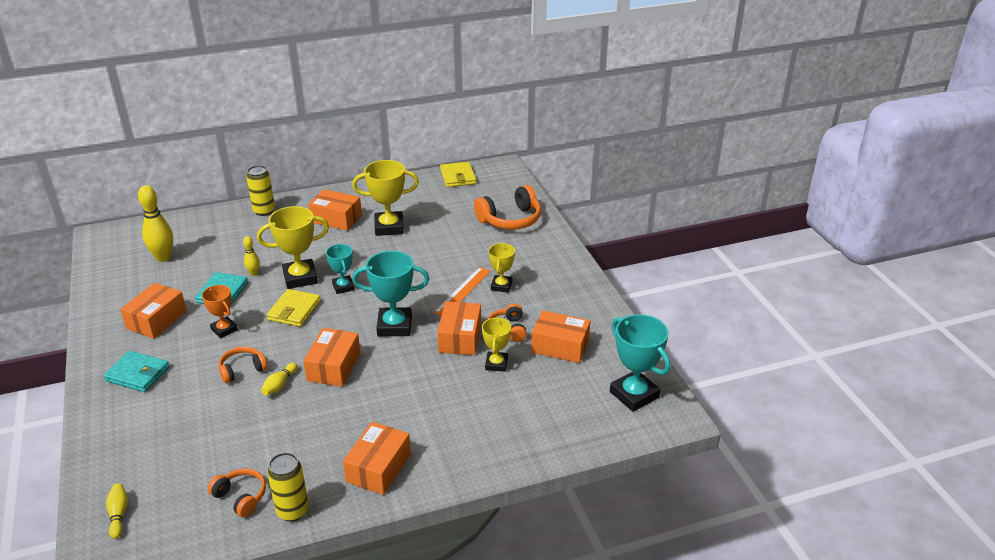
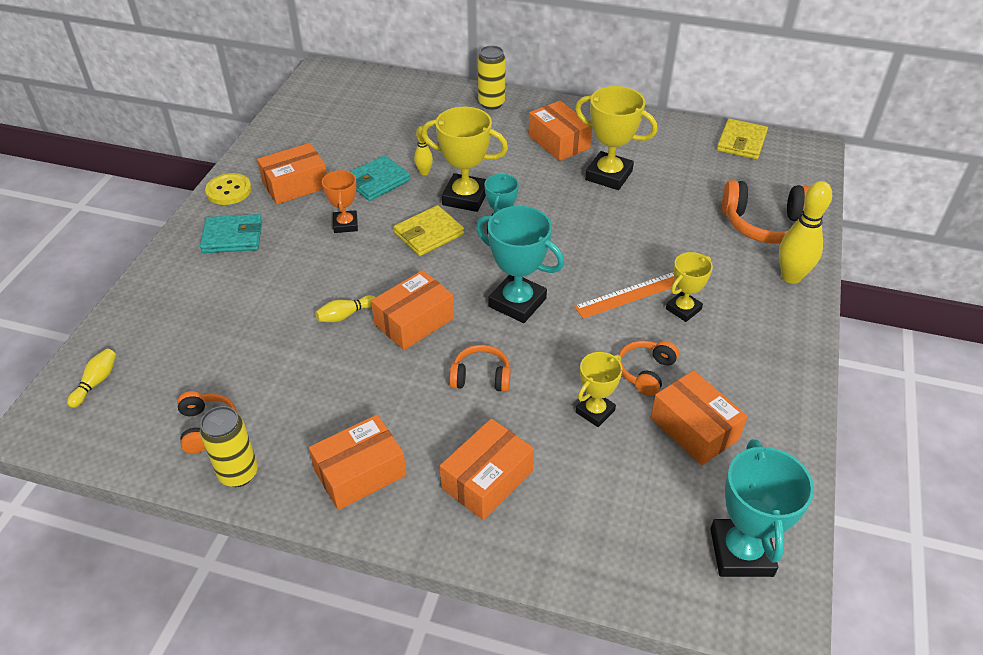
camera: 35 degrees right, 10 degrees up
(101, 345) = (229, 191): none -> yellow button
(138, 374) = (233, 237): turquoise wallet -> turquoise wallet turned 60 degrees counterclockwise
(163, 257) = (356, 118): yellow bowling pin -> yellow bowling pin (791, 277)
(242, 370) = (325, 279): orange headphones -> orange headphones (481, 377)
(460, 338) = (579, 354): orange box -> orange box (487, 479)

